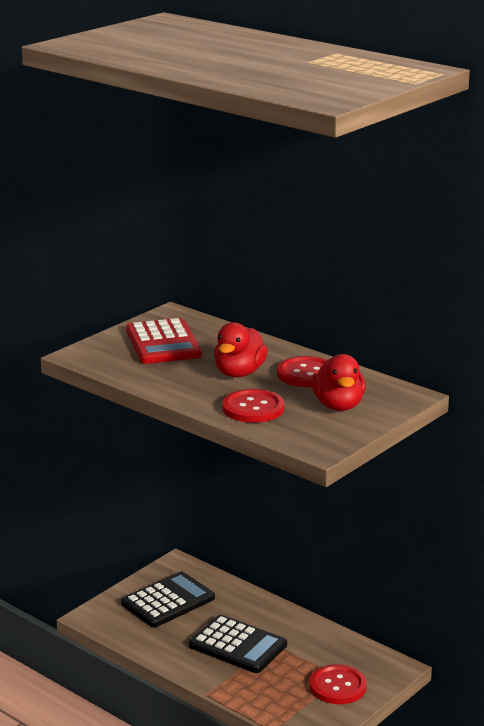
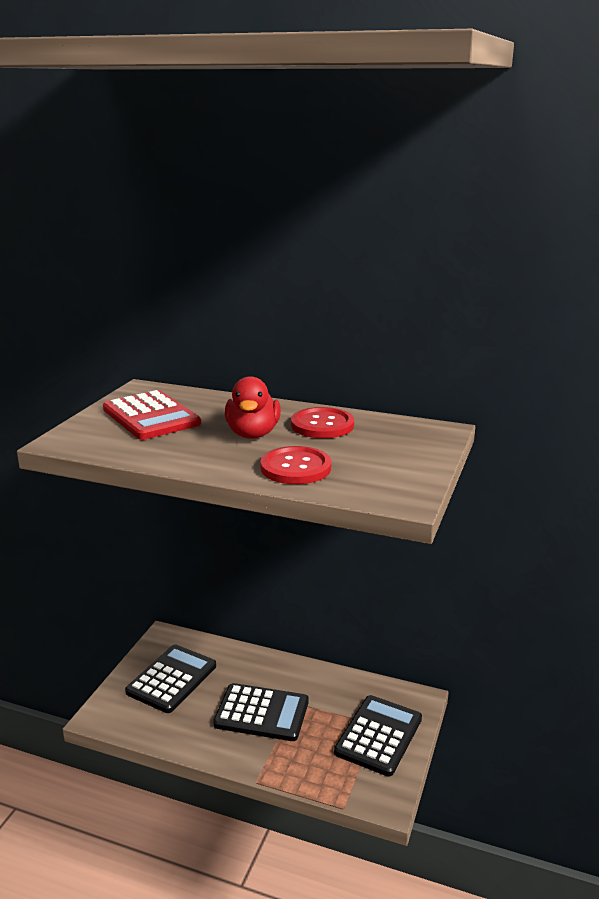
camera: 20 degrees left, 0 degrees up
(337, 686) = (379, 735): red button -> black calculator
(338, 406) = (382, 451): red duck -> none

